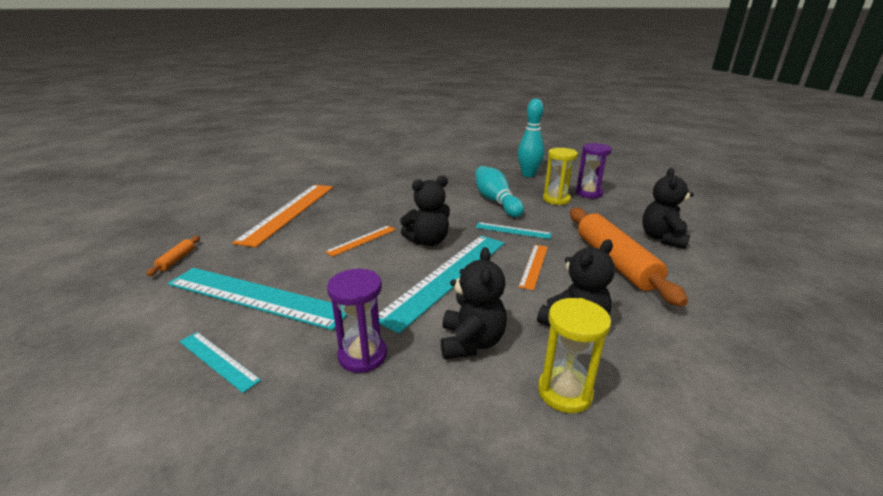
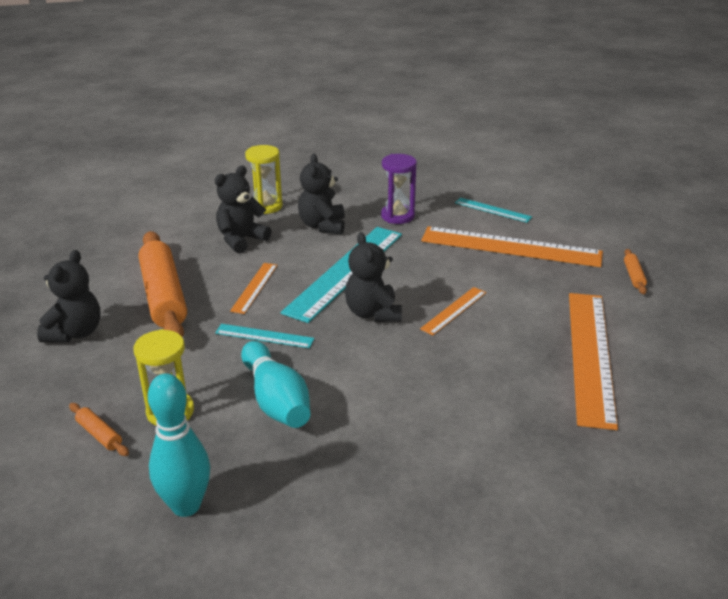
camera: 175 degrees right, 5 degrees up
(256, 297) = (510, 247): turquoise ruler -> orange ruler
(428, 241) = (373, 313): black teddy bear -> black teddy bear turned 75 degrees counterclockwise
(589, 193) = (99, 435): purple hourglass -> orange rolling pin

